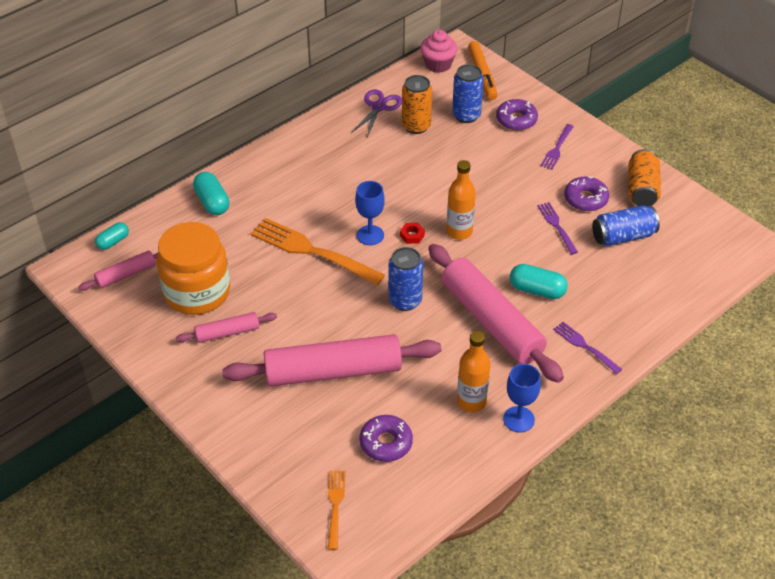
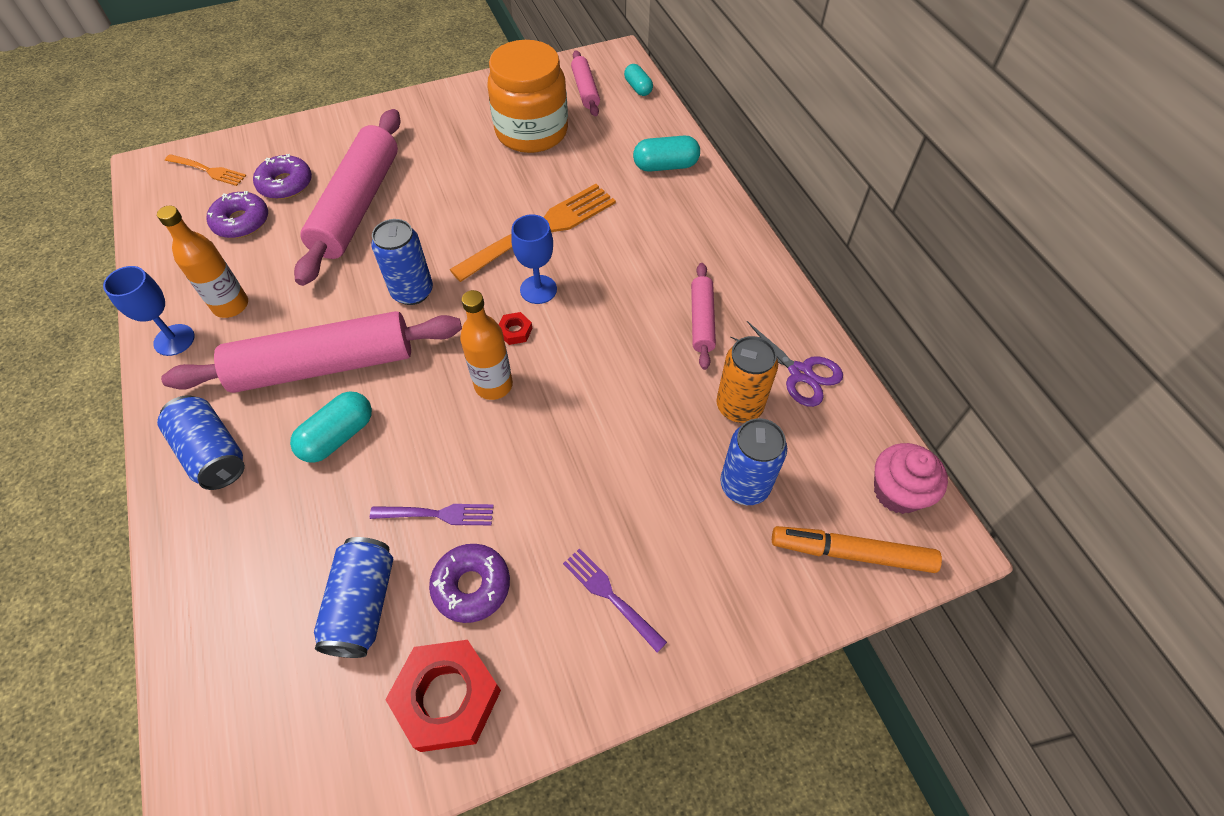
camera: 110 degrees right, 10 degrees up
(227, 333) = (463, 142): pink rolling pin -> pink rolling pin (701, 320)
(516, 120) = (709, 560): purple donut -> purple donut (285, 184)
(585, 346) = (212, 453): purple fork -> blue can
(641, 189) = (447, 697): orange can -> red nut

